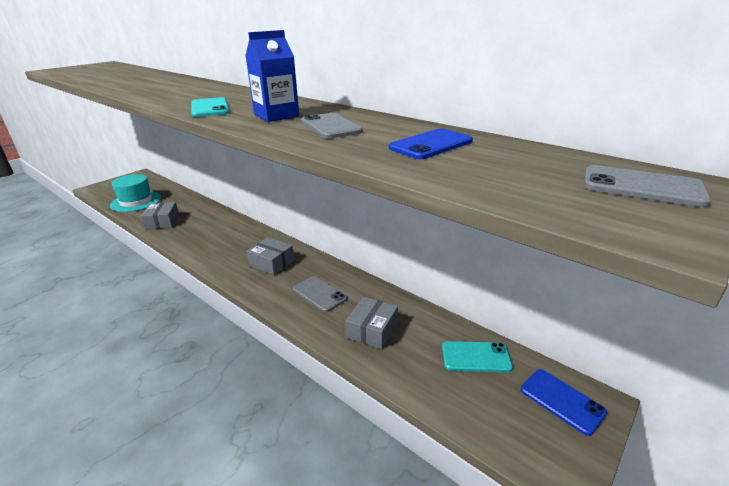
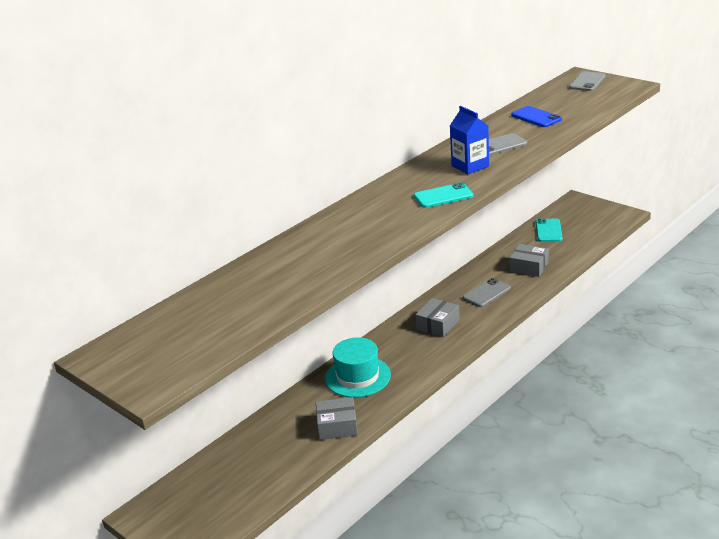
camera: 85 degrees left, 0 degrees up
(136, 201) = (262, 475): turquoise hat -> turquoise hat (357, 377)
(562, 401) = (578, 209): blue phone -> none

